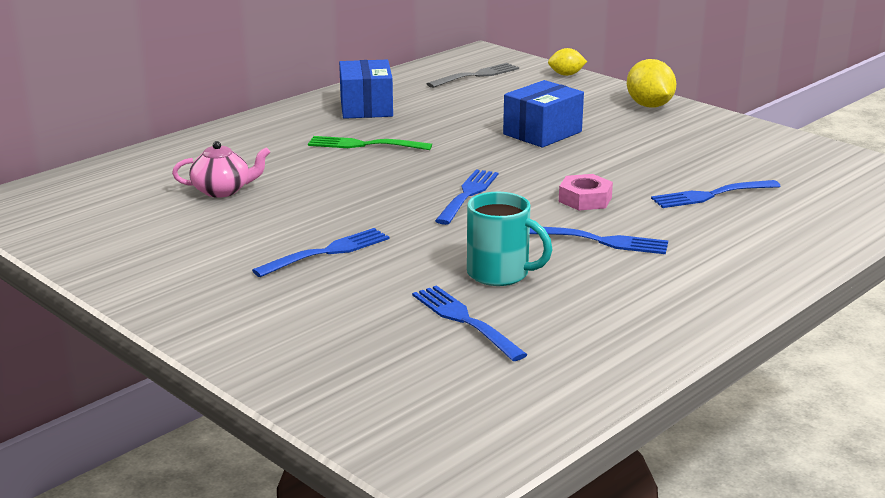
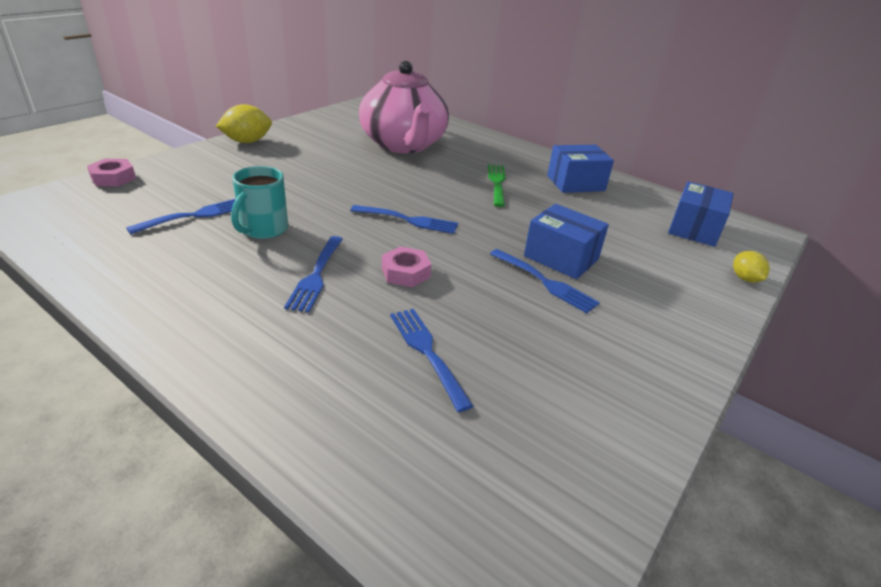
camera: 80 degrees right, 10 degrees up
(222, 190) = (403, 145): pink teapot -> pink teapot, size x2.39
(327, 252) = (309, 174): blue fork -> blue fork (545, 282)
(331, 404) = (113, 178): none -> pink nut
(476, 75) = (694, 229): grey fork -> blue box
(649, 106) = (687, 330): yellow lemon -> yellow lemon (247, 142)

